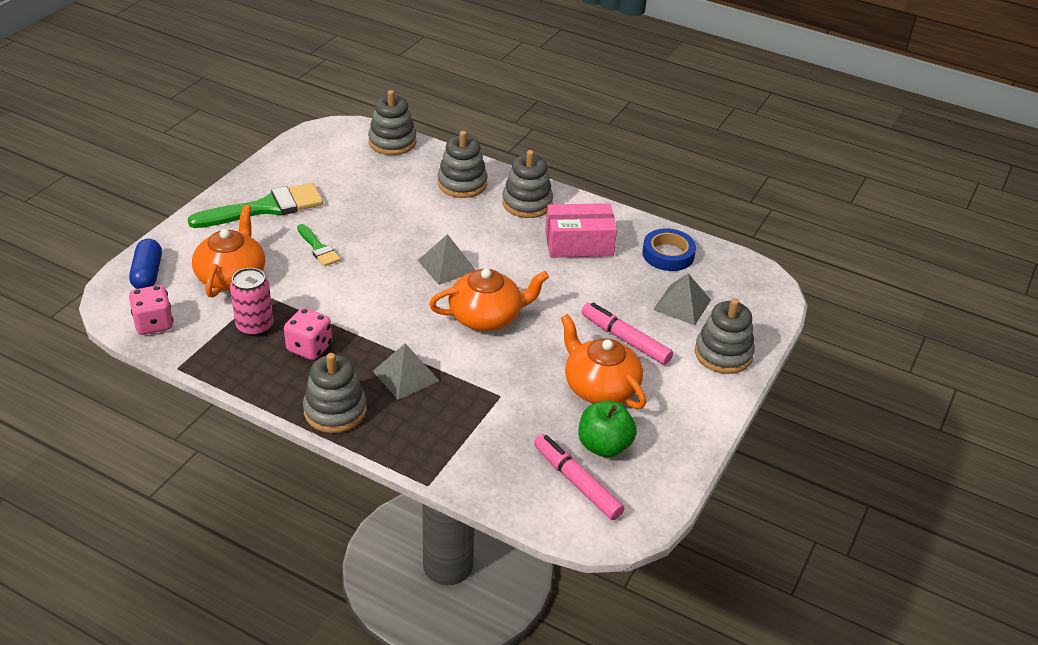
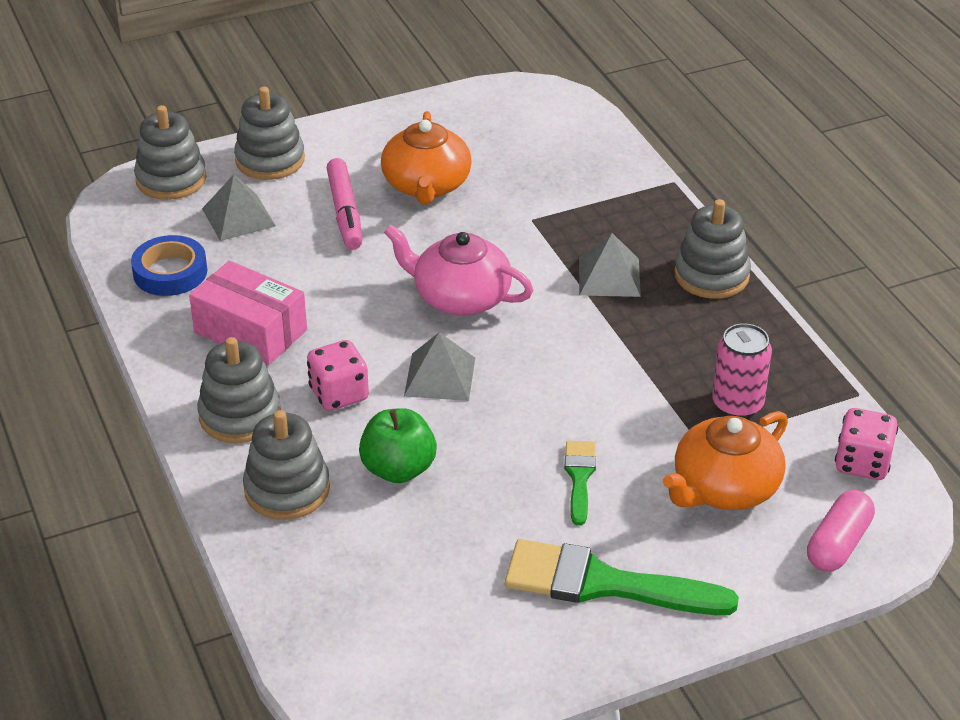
camera: 140 degrees left, 0 degrees up
(148, 274) = (838, 544): blue capsule -> pink capsule
(309, 347) = (690, 350): pink dice -> pink dice (339, 394)
(392, 142) = (303, 624): grey stacking toy -> grey stacking toy (171, 179)
(486, 316) = (460, 297): orange teapot -> pink teapot
(576, 482) = (540, 130): pink marker -> none
(604, 446) = (483, 143): green apple -> green apple (398, 469)

